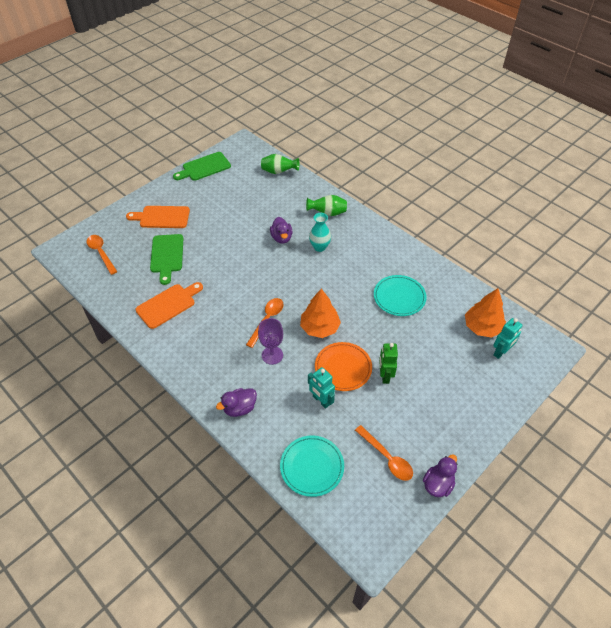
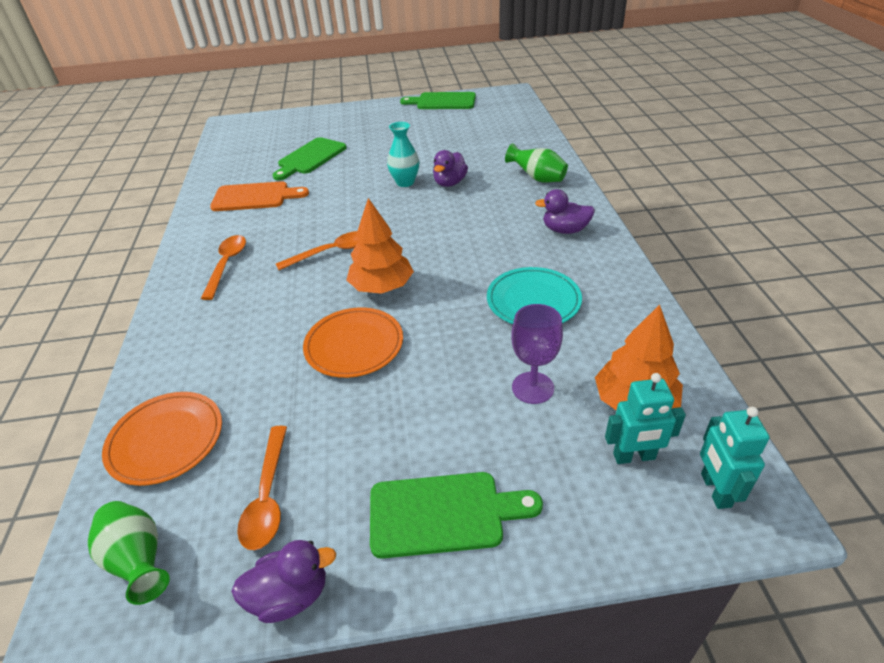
camera: 40 degrees right, 10 degrees down
(101, 253) = (257, 136): orange spoon -> orange spoon (227, 264)
(162, 217) = (348, 127): orange cutting board -> none
(239, 408) = (184, 324): purple duck -> purple duck (565, 230)
(272, 355) = (290, 289): purple goblet -> purple goblet (533, 388)
(279, 172) = (522, 126): green vase -> green vase (139, 560)
(312, 467) = (166, 440): turquoise plate -> orange plate
(319, 247) = (486, 207): turquoise vase -> turquoise vase (405, 182)
(321, 400) = (279, 368): turquoise robot -> turquoise robot (715, 490)
(385, 375) = (398, 385): green robot -> none
(458, 418) = (443, 513): none -> green cutting board

